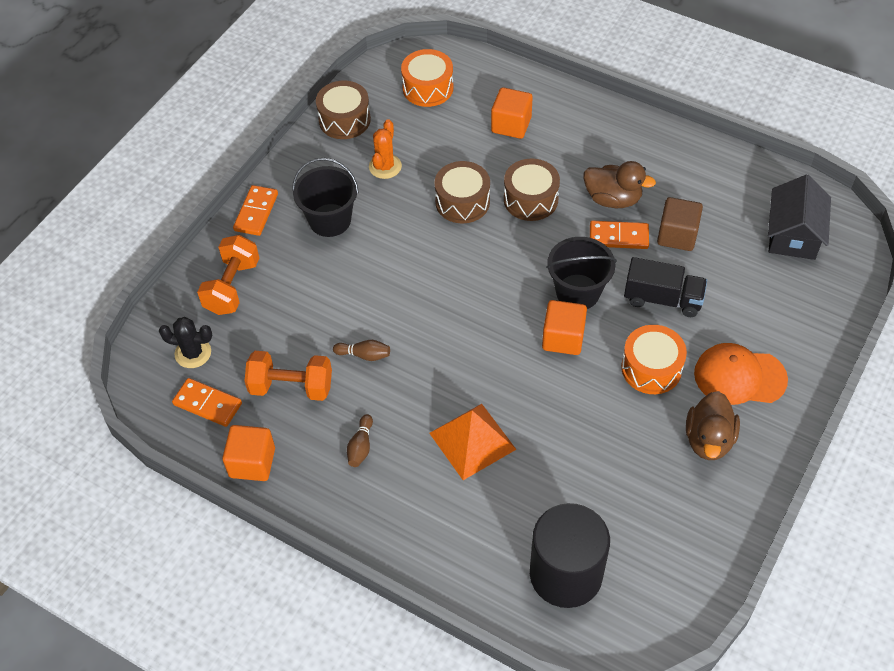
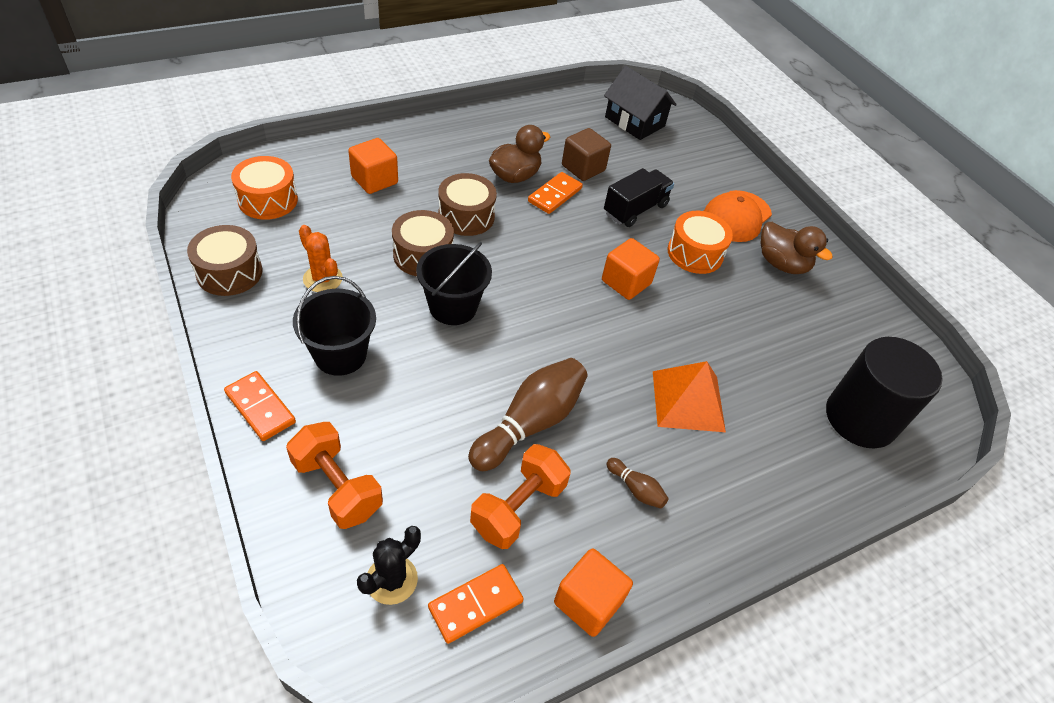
camera: 65 degrees left, 5 degrees down
(364, 355) = (530, 423): brown bowling pin -> brown bowling pin, size x2.17
(578, 292) = (587, 247): black bucket -> black bucket (453, 307)

